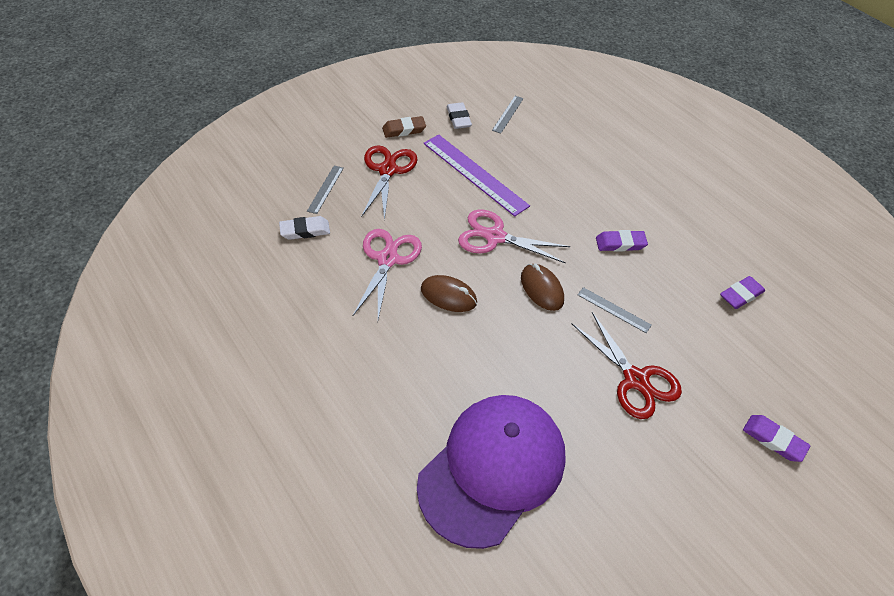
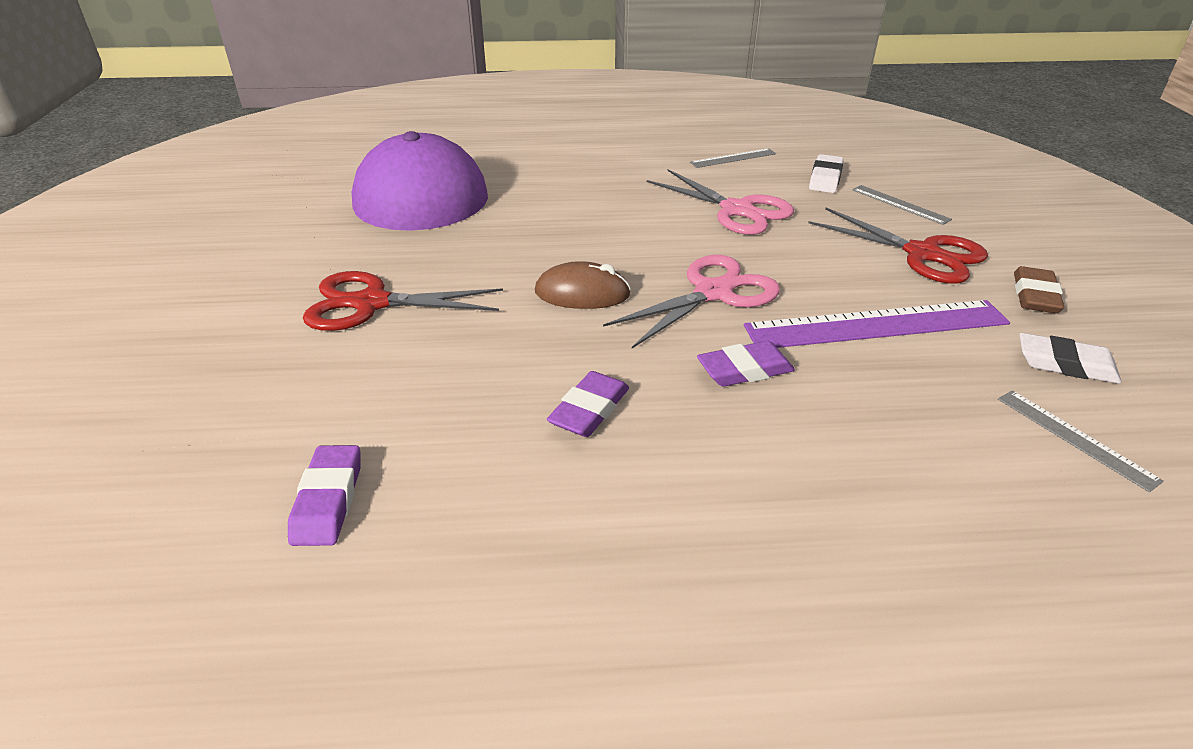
camera: 125 degrees right, 15 degrees down
(448, 296) = (641, 229): brown mouse -> none
(613, 310) = (481, 337): grey ruler -> grey ruler (733, 158)
(773, 440) = (145, 367): purple eraser -> purple eraser (744, 370)

